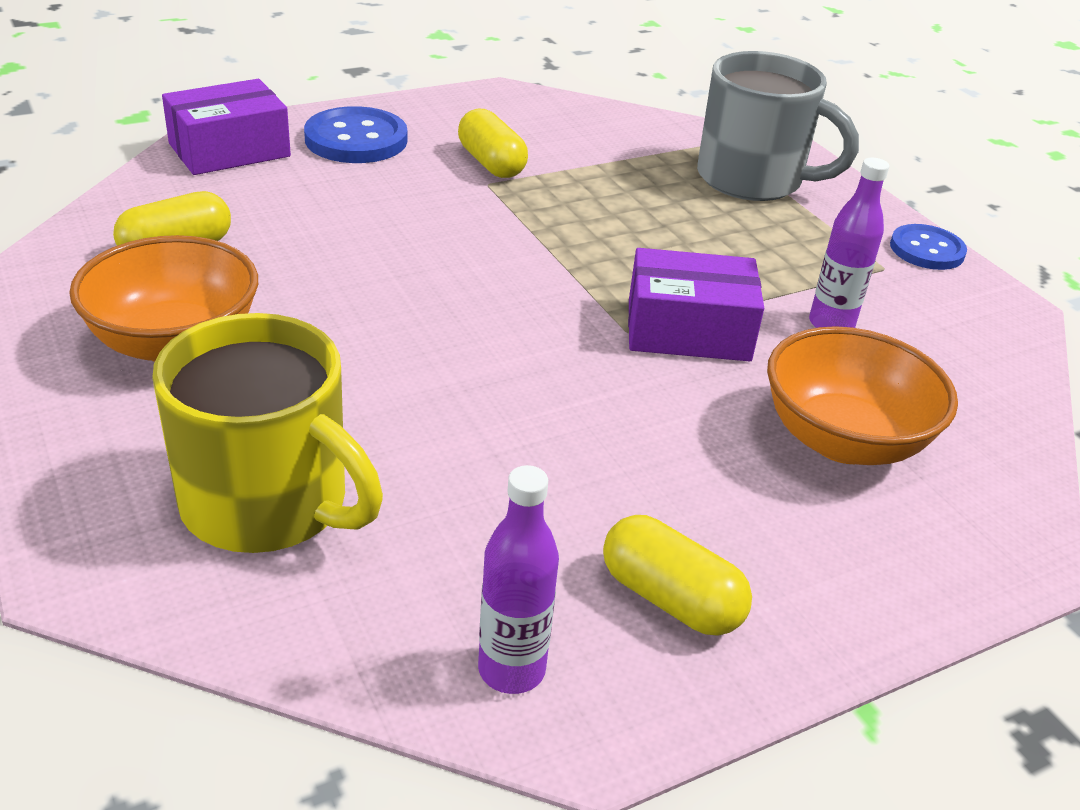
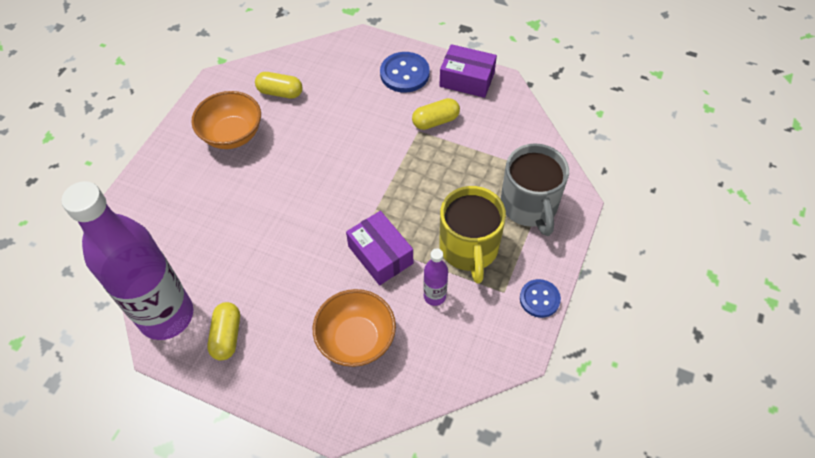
camera: 55 degrees right, 20 degrees up
(229, 150) = (354, 51): purple box -> purple box (467, 80)
(269, 504) = (183, 215): yellow mug -> yellow mug (469, 248)
(491, 163) = (435, 121): yellow capsule -> yellow capsule turned 45 degrees clockwise
(511, 670) = (166, 316): purple bottle -> purple bottle, size x2.44

